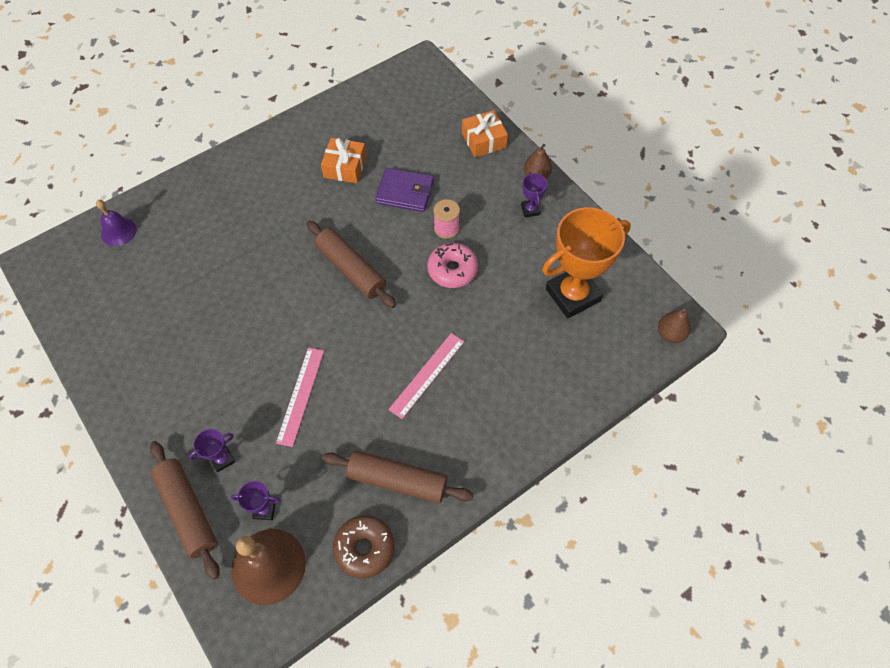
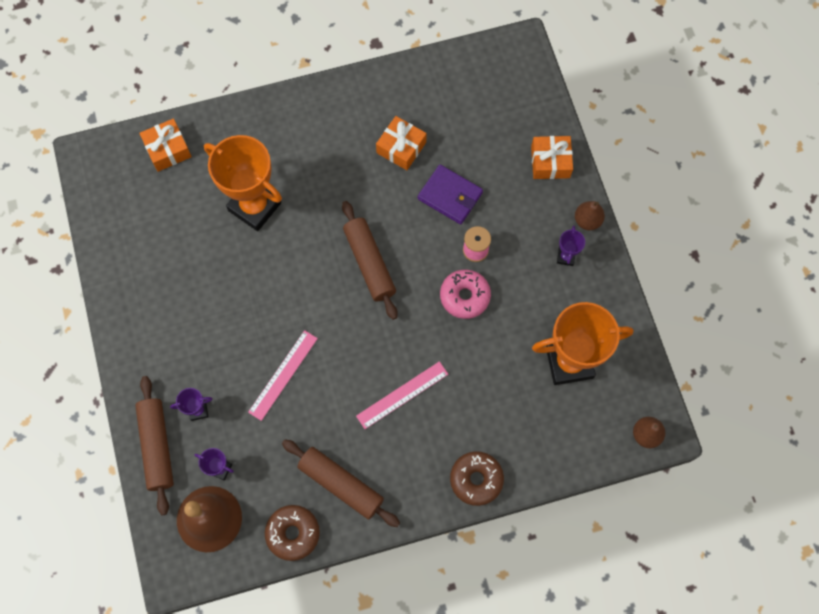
camera: 20 degrees right, 10 degrees up
(118, 231) = (168, 149): purple bell -> orange gift
(221, 255) = (254, 206): none -> orange trophy
(531, 428) = (476, 479): none -> brown donut

